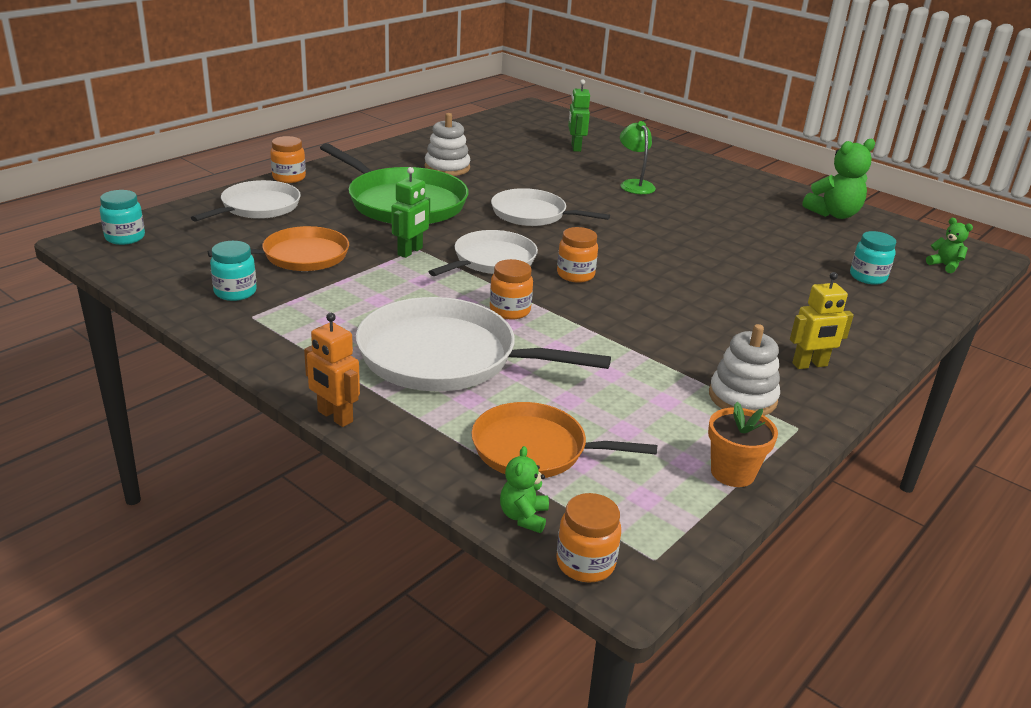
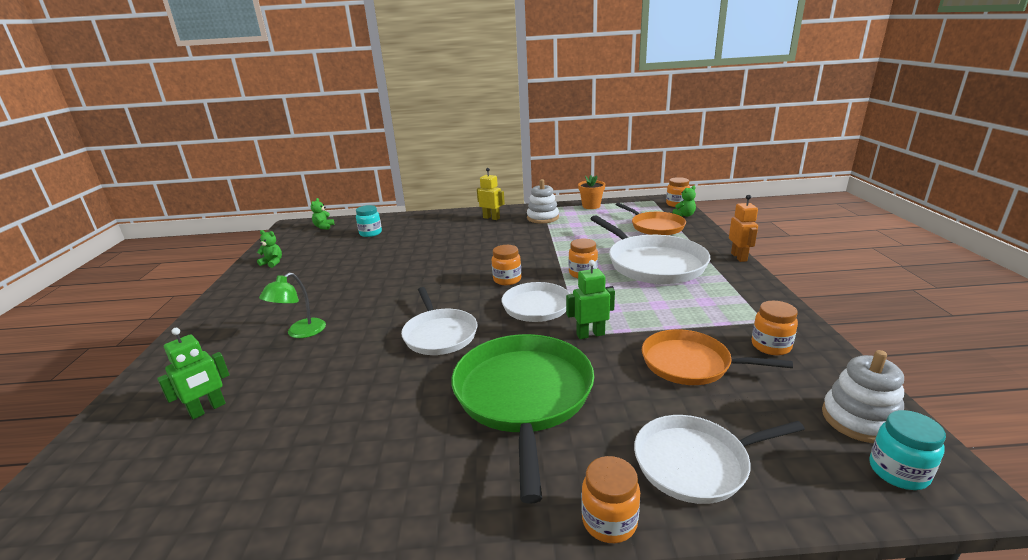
camera: 130 degrees left, 5 degrees down
(235, 292) = (770, 346): turquoise jar -> orange jar
(447, 168) = (392, 439): white stacking toy -> white stacking toy (859, 419)
(834, 214) = (272, 263): green teddy bear -> green teddy bear, size x0.54

